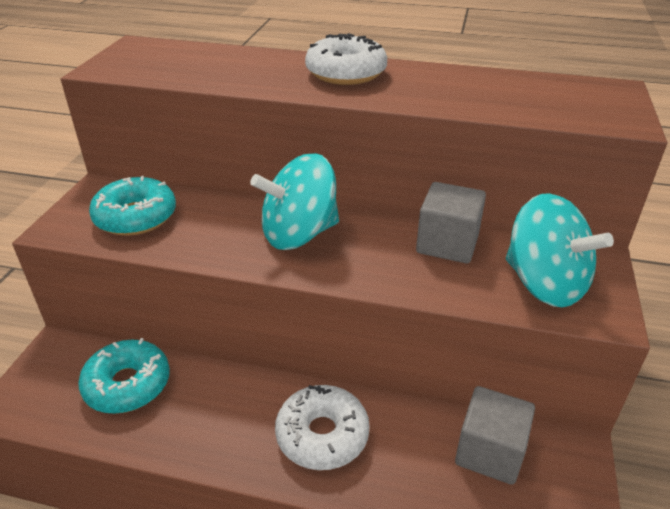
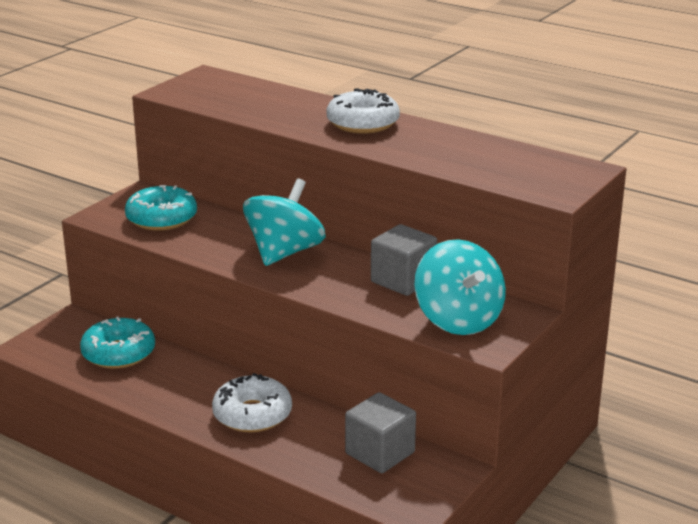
camera: 20 degrees right, 10 degrees down
(299, 234) = (284, 252): turquoise spinning top -> turquoise spinning top turned 120 degrees clockwise

